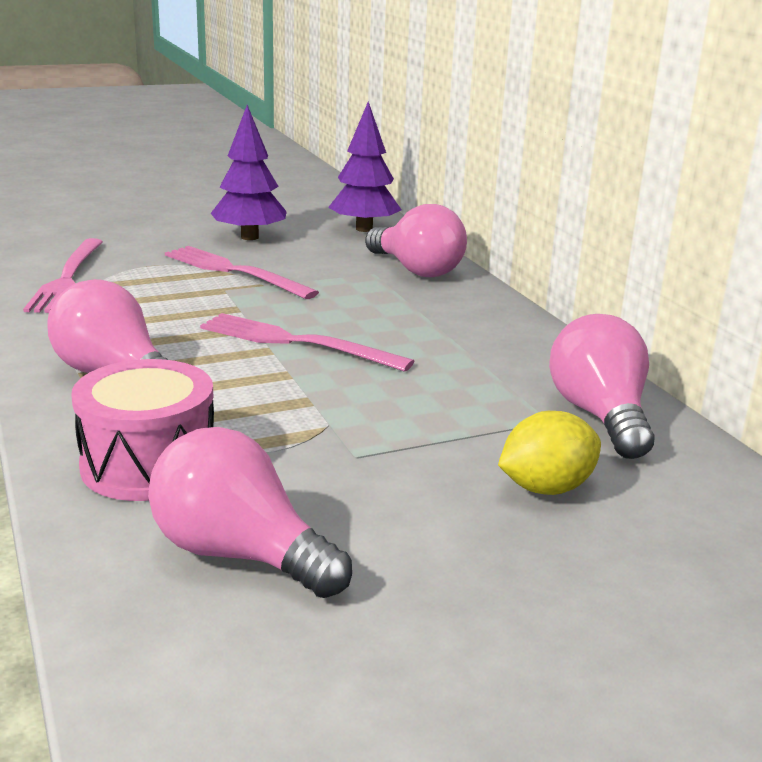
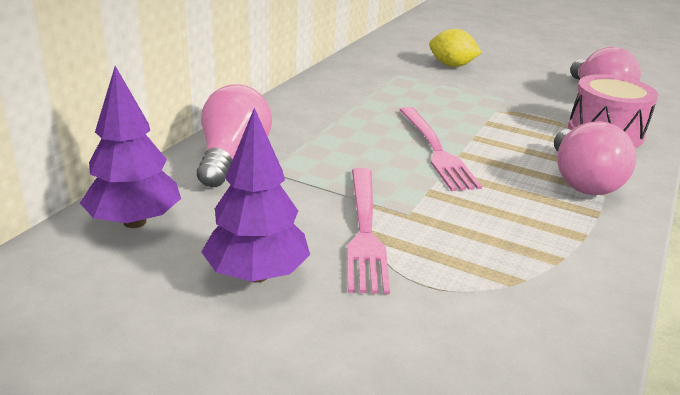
camera: 130 degrees left, 5 degrees up
(67, 278) = (533, 309): pink fork -> none
(600, 416) = (373, 67): pink light bulb -> none

